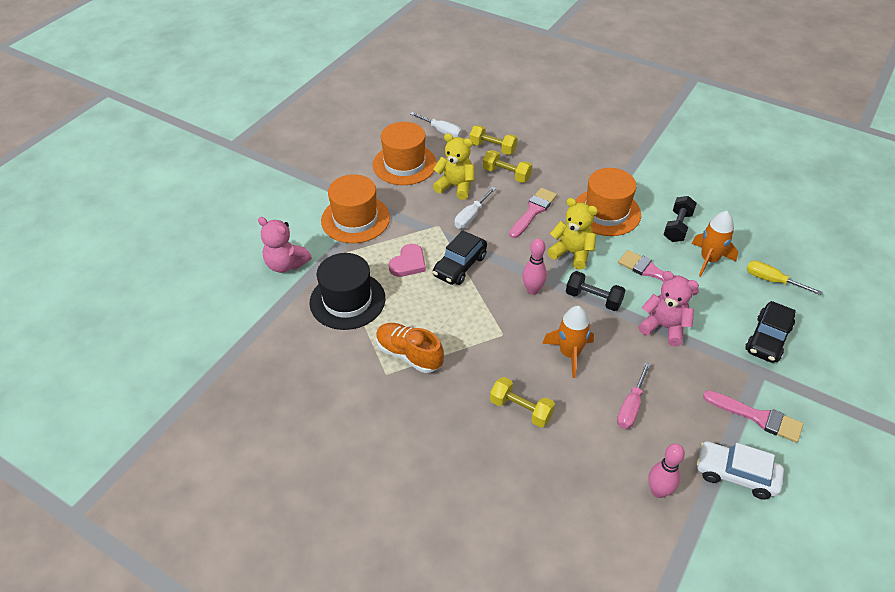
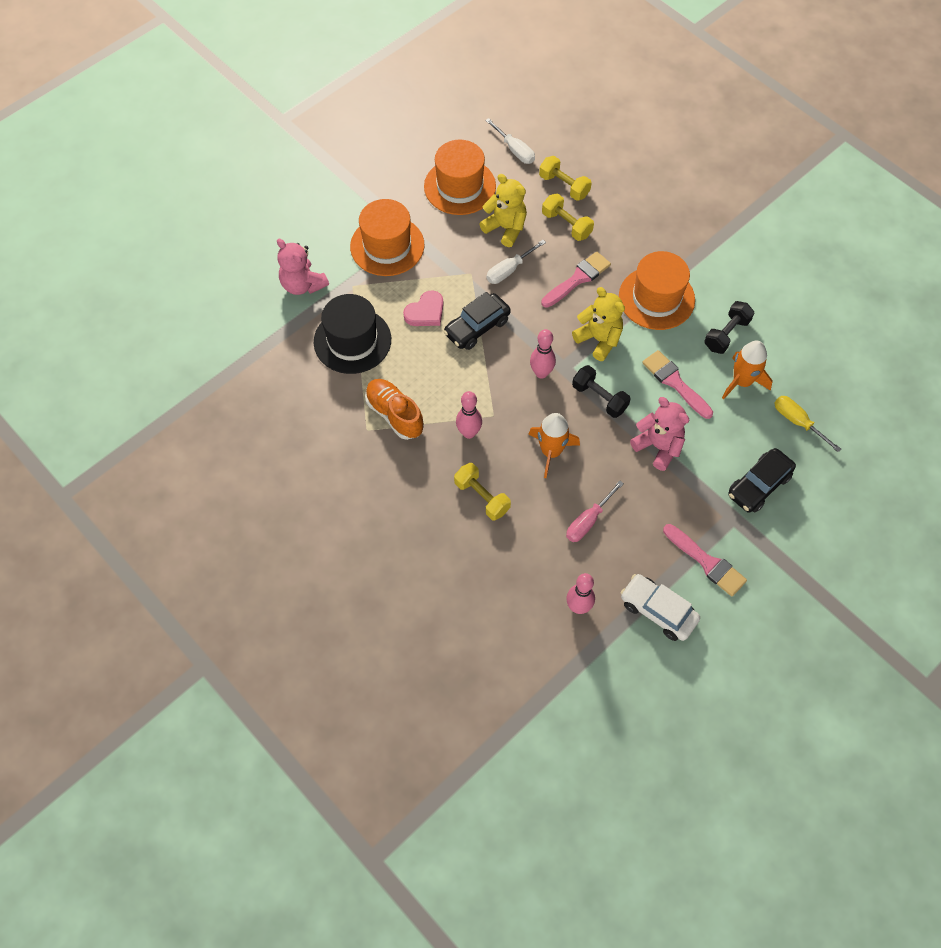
camera: 15 degrees right, 15 degrees up
(486, 355) = (469, 433): none -> pink bowling pin

